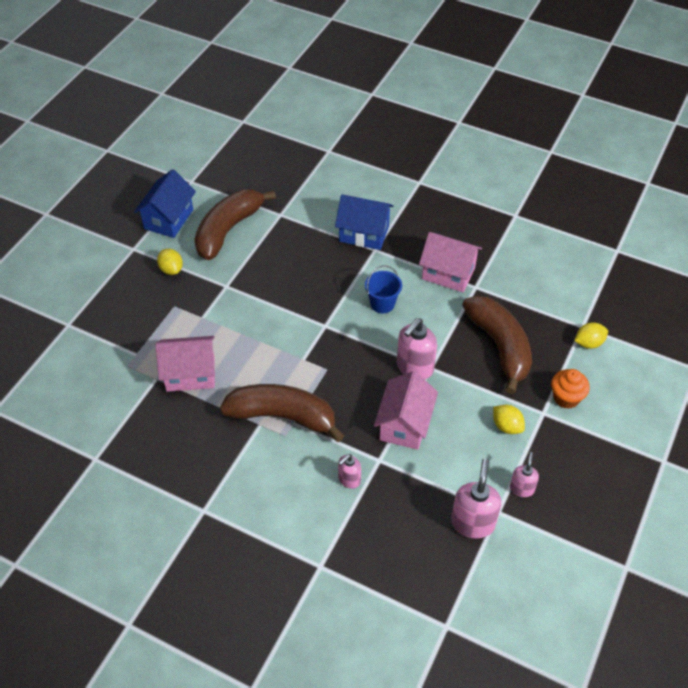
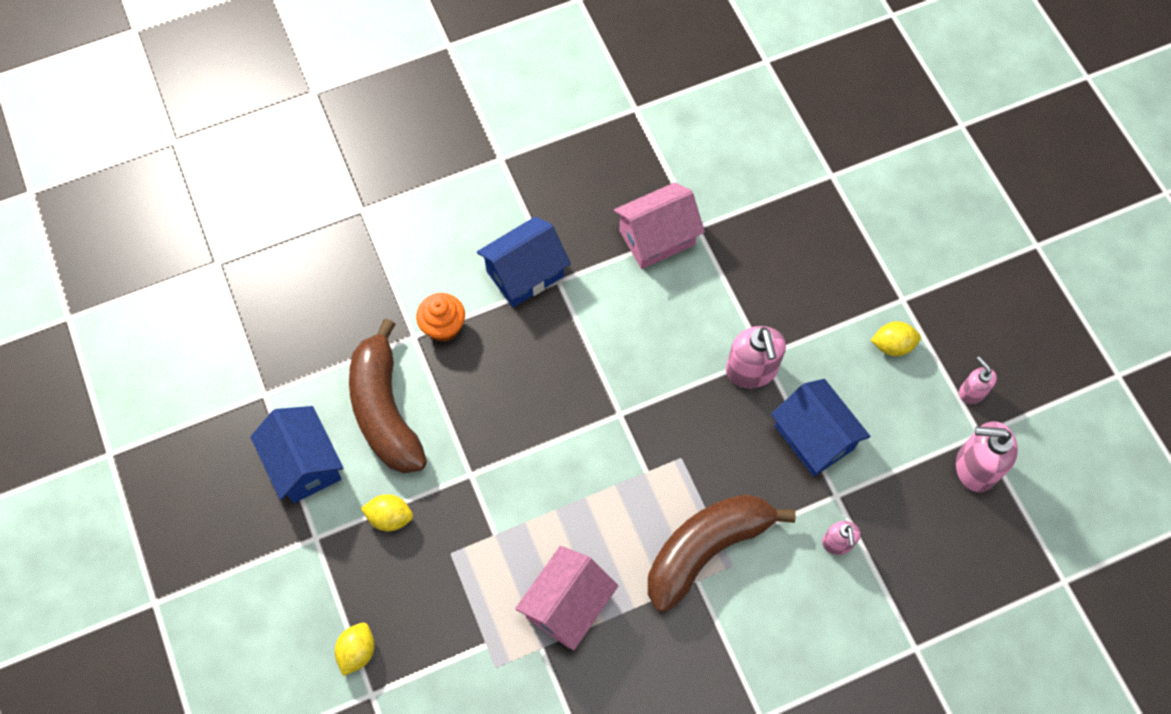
camera: 50 degrees left, 15 degrees up
(382, 304) = (640, 334): blue bucket -> none
(404, 424) = (813, 437): pink house -> blue house
(472, 523) = (975, 467): pink soap dispenser -> pink soap dispenser turned 45 degrees counterclockwise
(499, 346) = (792, 270): brown banana -> none
(566, 398) = (903, 264): orange cupcake -> orange cupcake (443, 327)
(588, 343) = (856, 188): yellow lemon -> yellow lemon (357, 651)

